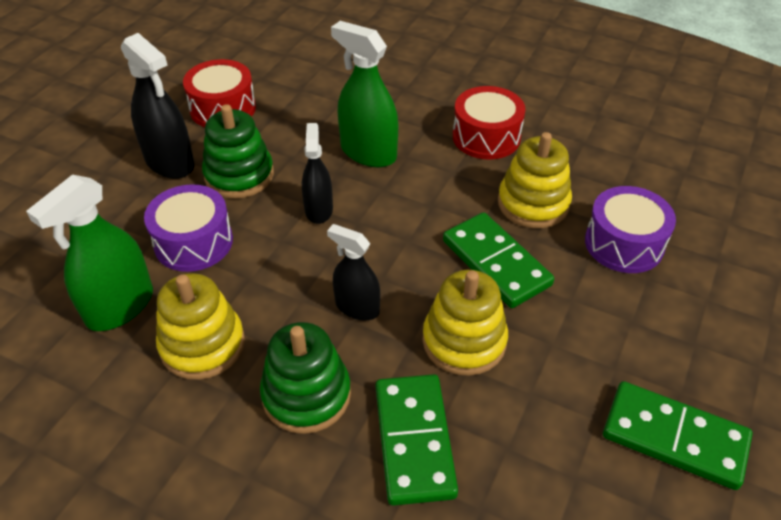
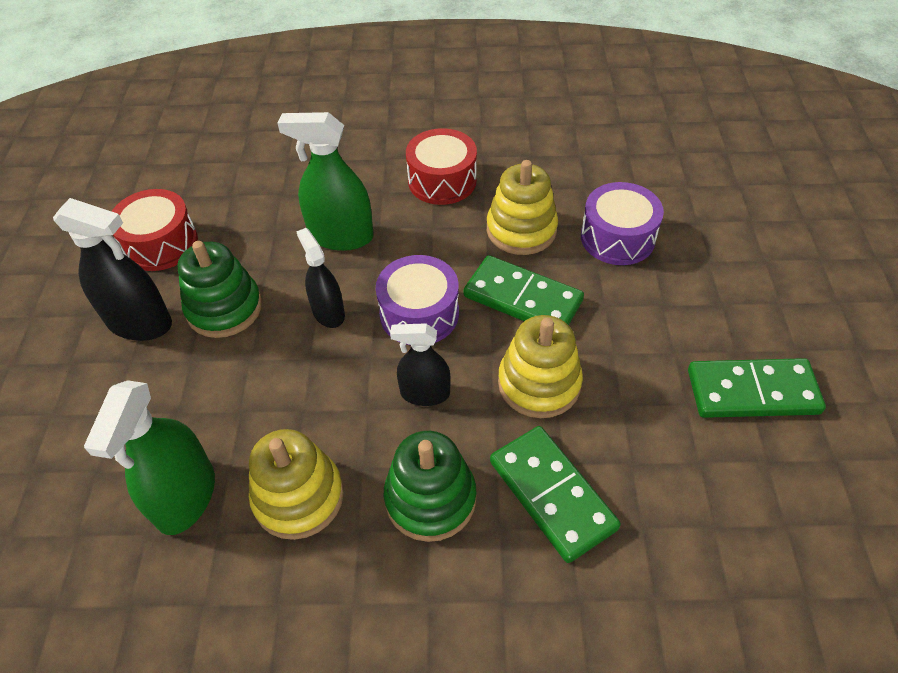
camera: 25 degrees left, 5 degrees up
(193, 242) = (221, 396): purple drum -> purple drum (419, 313)

